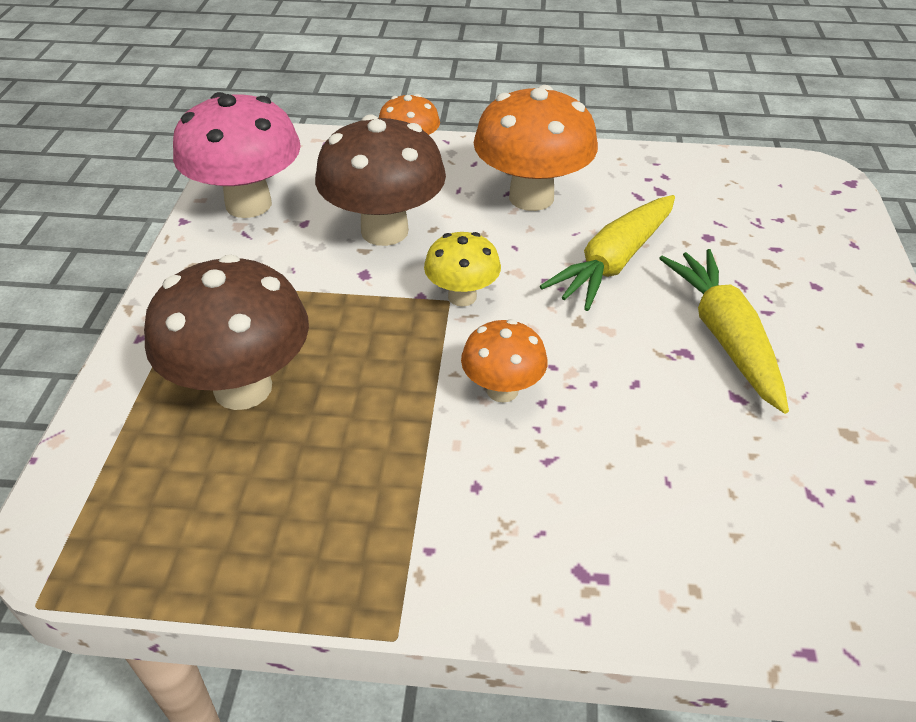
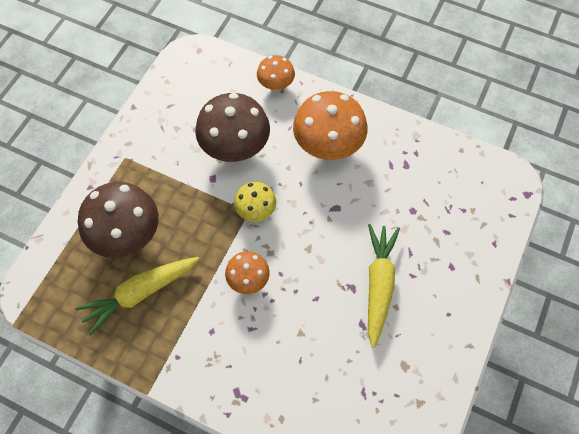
camera: 20 degrees right, 20 degrees up
(248, 204) = (171, 104): pink mushroom -> none
(614, 262) = (348, 213): yellow carrot -> yellow carrot (140, 293)

